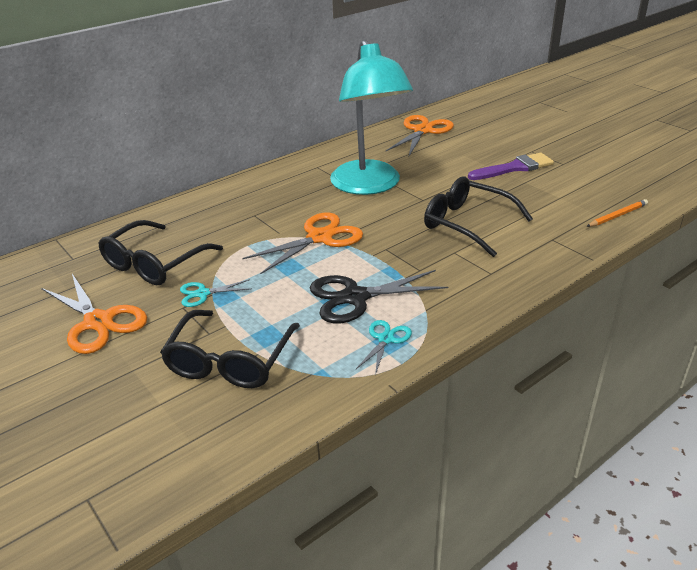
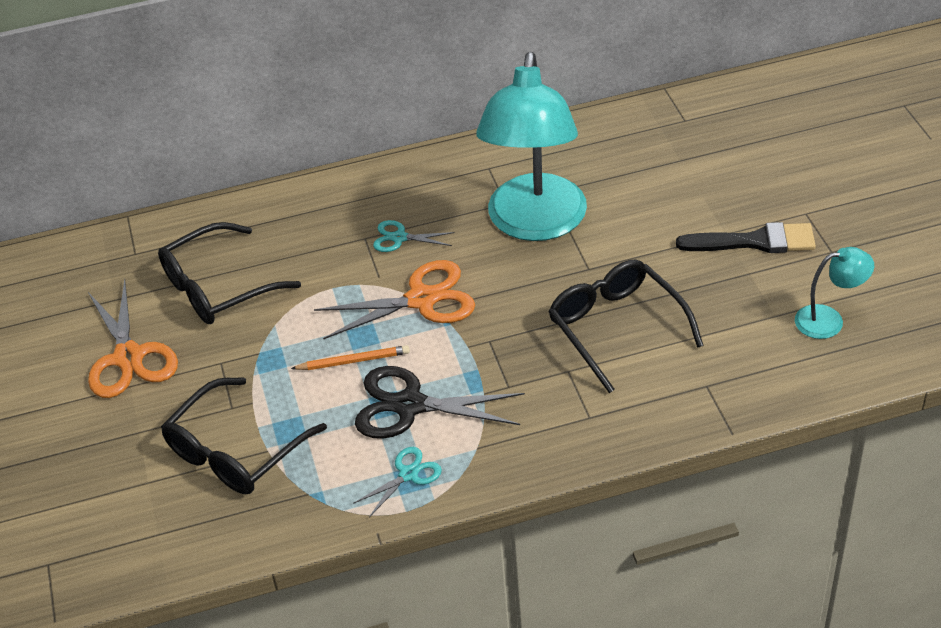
camera: 25 degrees right, 10 degrees up
(202, 293) = (249, 349): turquoise scissors -> turquoise scissors (399, 238)
(423, 131) = (678, 129): orange scissors -> none
(514, 168) = (754, 241): purple brush -> black brush
(594, 193) = (829, 320): none -> turquoise lamp
(617, 216) = (826, 371): orange pencil -> orange pencil (353, 361)

